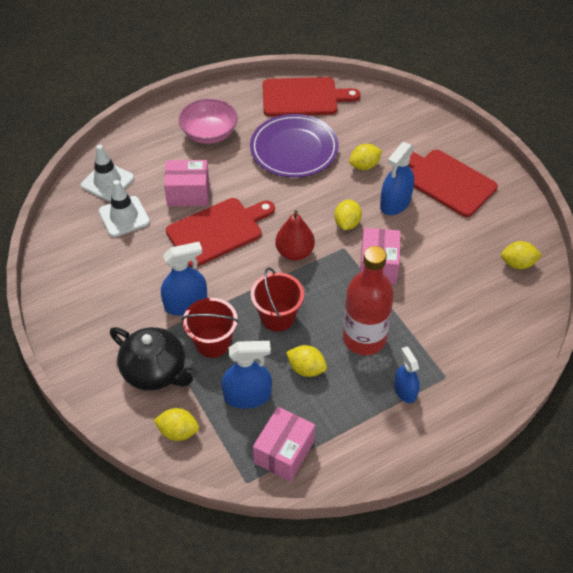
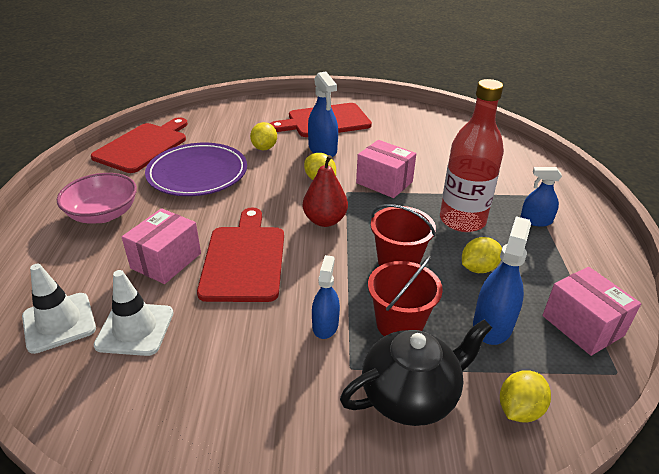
camera: 60 degrees left, 15 degrees down
(186, 304) = (325, 325): blue spray bottle -> blue spray bottle, size x0.66
(517, 264) = (436, 125): yellow lemon -> none

